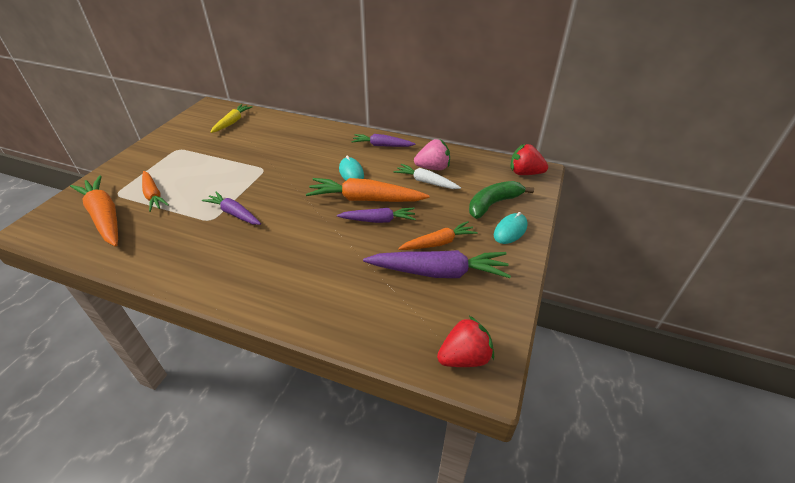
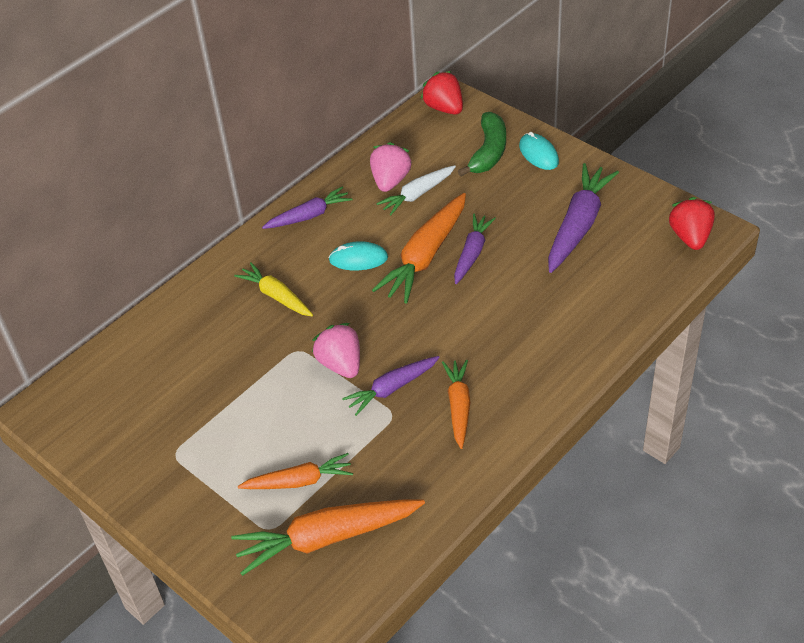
camera: 65 degrees left, 5 degrees up
(232, 122) = (127, 378): yellow carrot -> yellow carrot (276, 296)
(254, 188) = (341, 364): none -> pink strawberry
(382, 145) = (309, 216): purple carrot -> purple carrot turned 150 degrees counterclockwise
(438, 243) = (534, 213): orange carrot -> orange carrot (458, 406)
(493, 204) = (488, 152): green banana -> green banana turned 150 degrees counterclockwise
(525, 173) = (444, 108): red strawberry -> red strawberry turned 105 degrees clockwise

